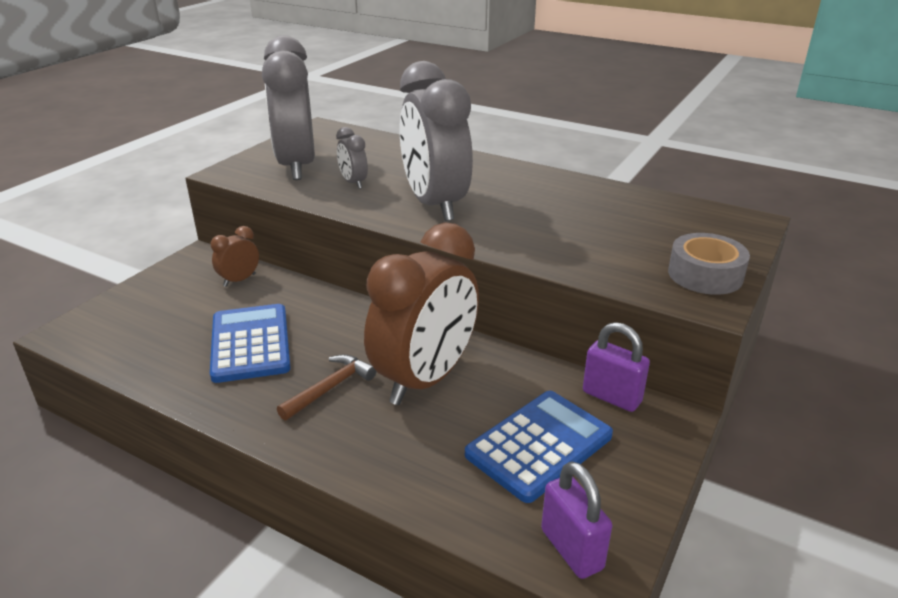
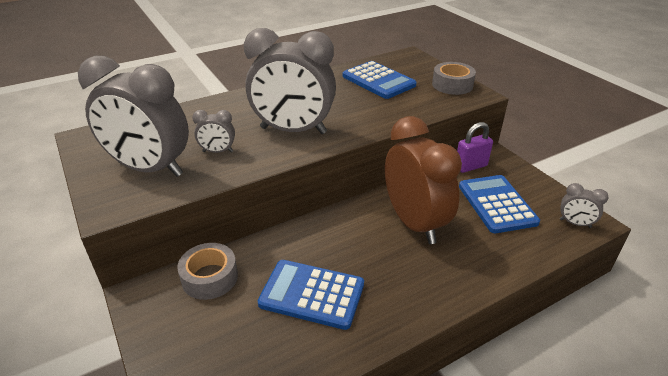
camera: 60 degrees left, 5 degrees up
(239, 280) = (210, 277): brown clock -> grey tape
(330, 388) = (396, 267): brown hammer -> none
(571, 549) = (575, 223): purple padlock -> grey clock
(629, 219) = (378, 81): none -> blue calculator

